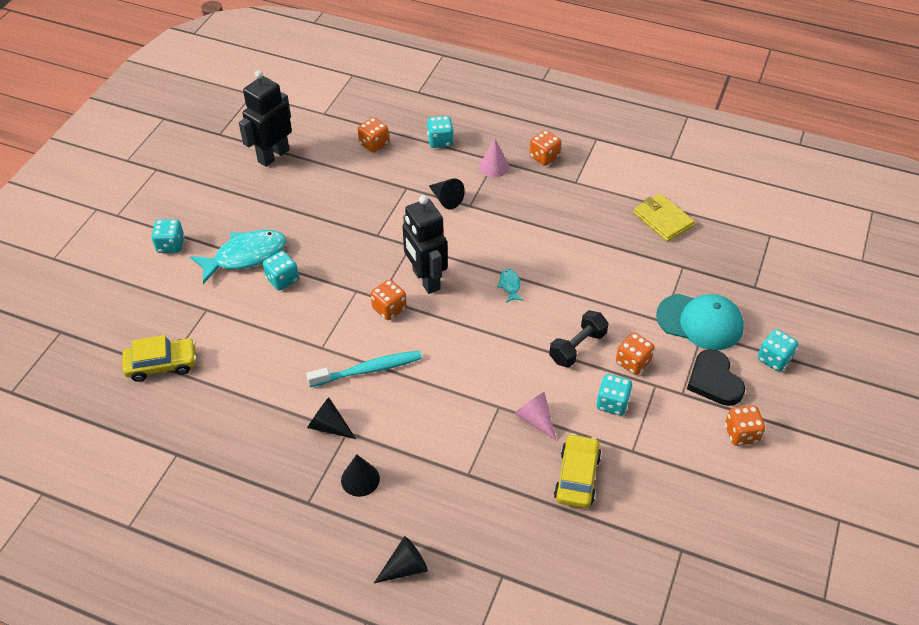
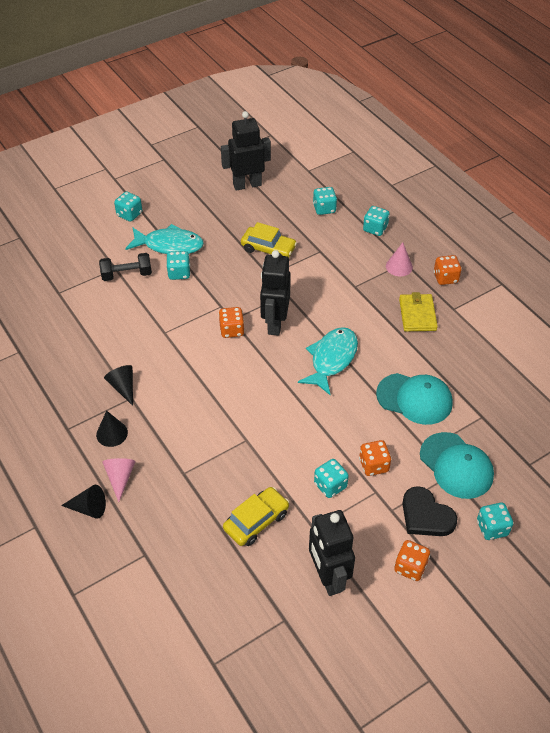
camera: 35 degrees right, 0 degrees up
(162, 364) = (58, 289): yellow car -> yellow car (268, 249)
(368, 370) = (181, 364): turquoise toothbrush -> none
(374, 144) = (324, 209): orange dice -> turquoise dice
(446, 199) = (341, 273): black cone -> none
(510, 286) = (332, 359): turquoise fish -> turquoise fish, size x2.27
(535, 419) = (263, 463): pink cone -> pink cone (120, 478)
(577, 347) = (341, 431): black dumbbell -> black dumbbell (127, 275)
(614, 282) = (414, 399): none -> turquoise cap
(663, 219) = (499, 372): yellow wallet -> yellow wallet (417, 314)
(684, 487) = (328, 577): none -> black robot
(714, 380) = (426, 515): black heart -> black heart turned 60 degrees counterclockwise

